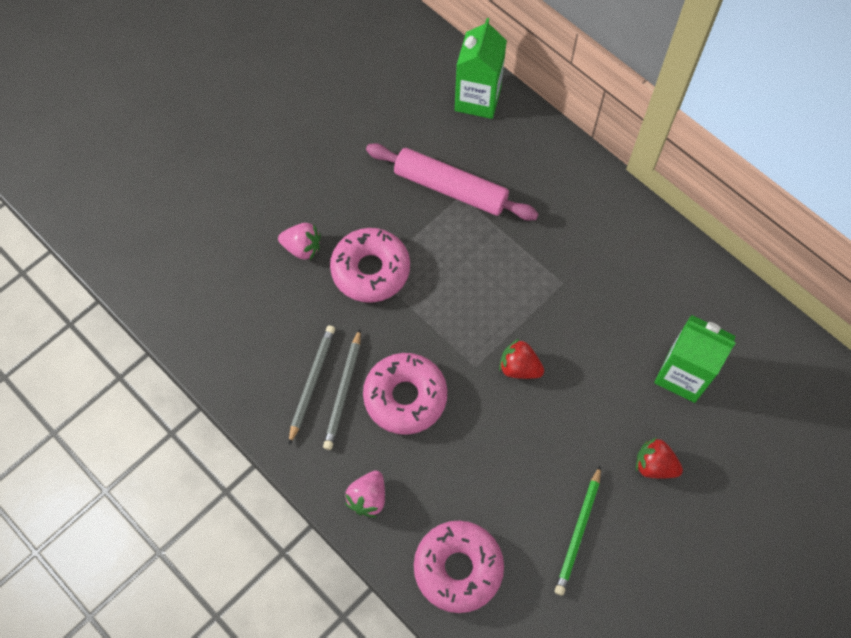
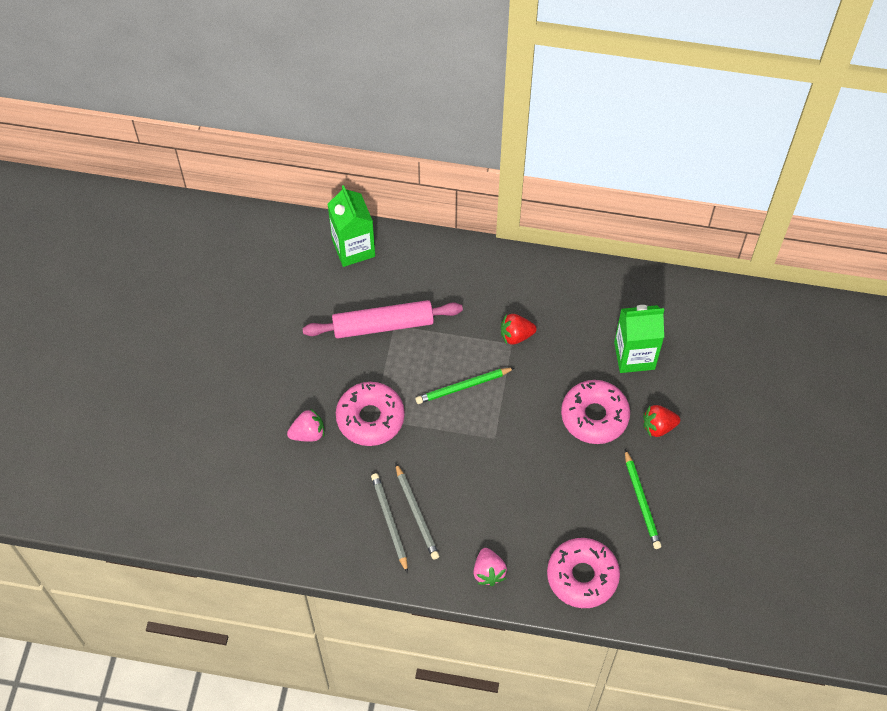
camera: 35 degrees left, 5 degrees down
(405, 397) = (462, 489): pink donut -> pink donut (594, 416)
(483, 296) = (463, 386): none -> green pencil
(519, 367) = (524, 419): red strawberry -> red strawberry (516, 335)

